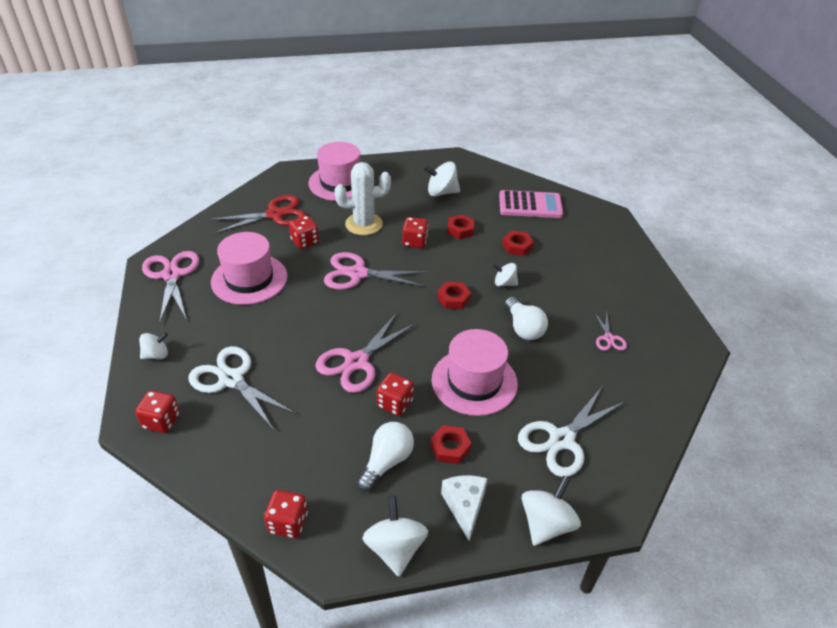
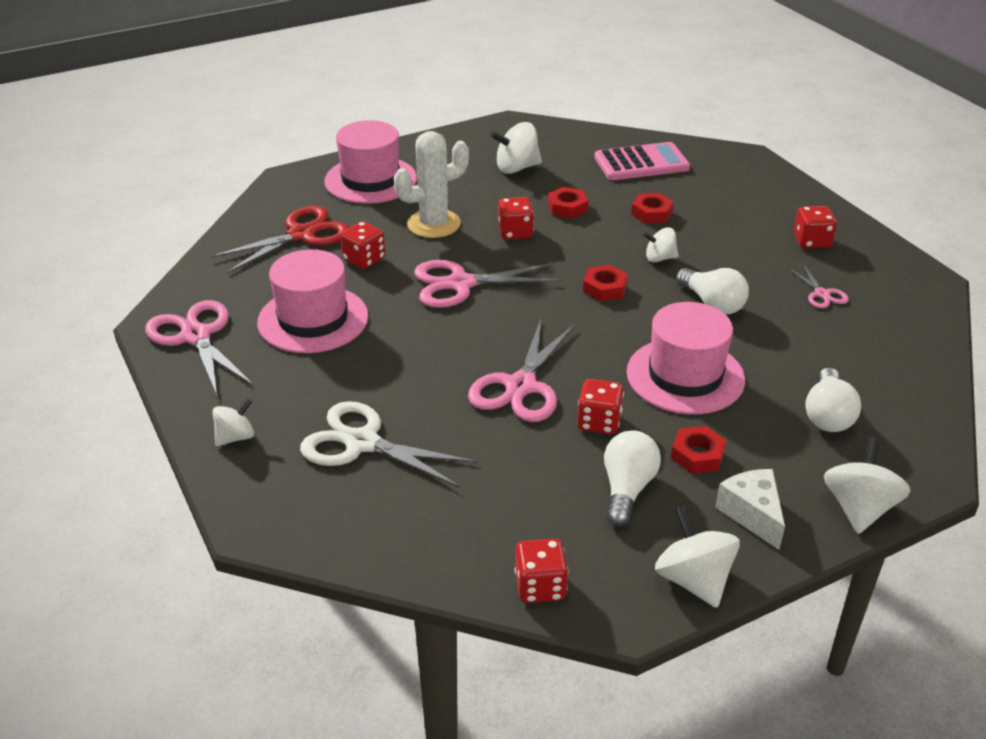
camera: 15 degrees left, 5 degrees down
(161, 421) = (293, 513): red dice -> red dice (811, 241)
(562, 440) = (827, 415): white scissors -> white light bulb

